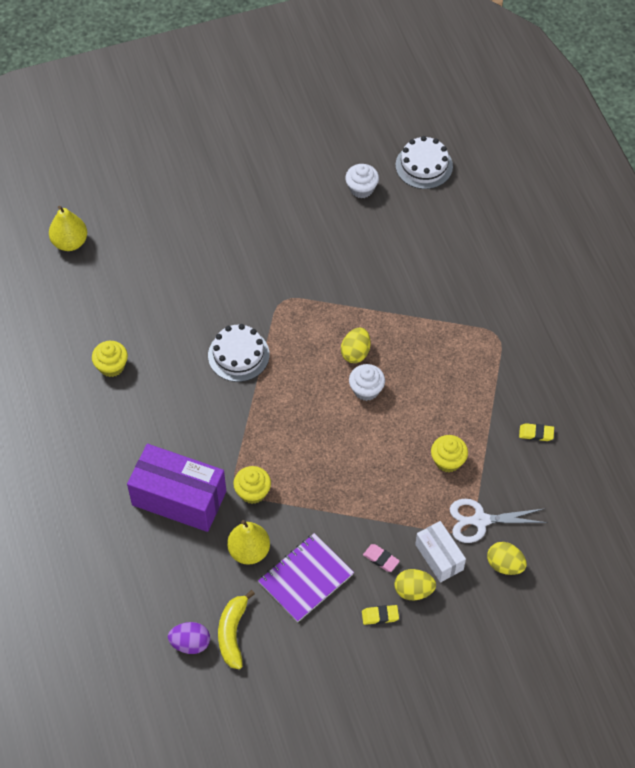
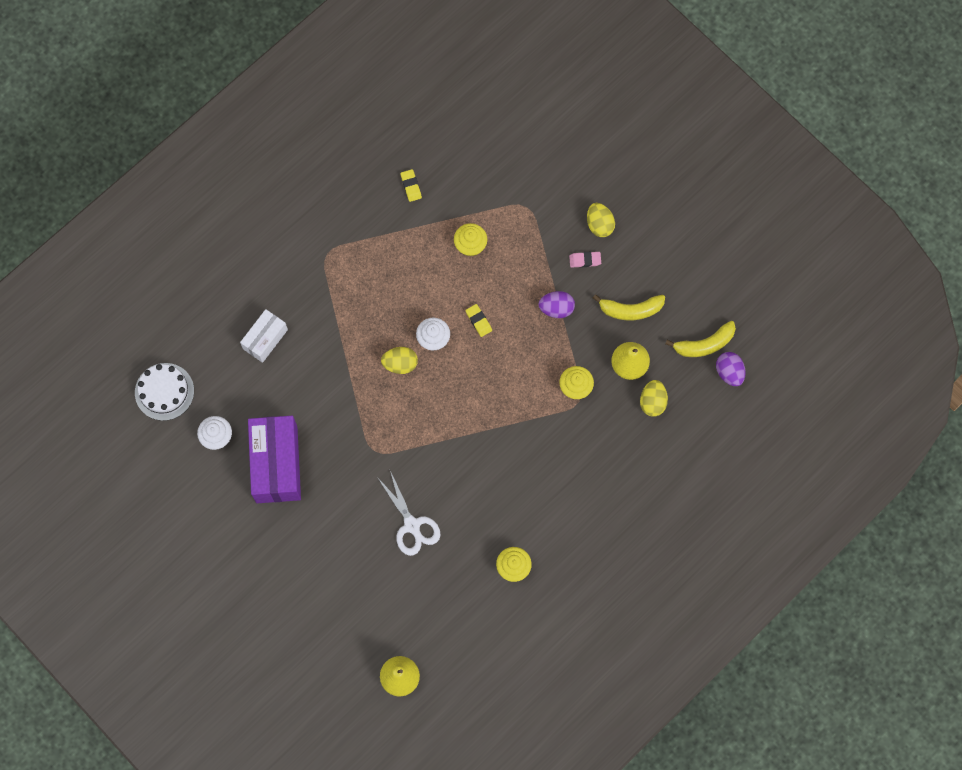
camera: 115 degrees left, 15 degrees up
(179, 498) = (610, 444): purple box -> purple box (277, 464)
(238, 355) = (449, 462): white cake -> none
(306, 578) = (630, 310): purple notebook -> yellow banana
(342, 510) = (556, 308): none -> purple egg
(380, 616) = (633, 240): yellow eraser -> yellow eraser (478, 321)
(381, 559) = (585, 260): pink eraser -> pink eraser turned 75 degrees clockwise
(439, 557) = (561, 217): white box -> white box (265, 339)
(479, 520) = (513, 199): white scissors -> white scissors (412, 526)
(505, 565) = (543, 166): yellow egg -> yellow egg (652, 402)

